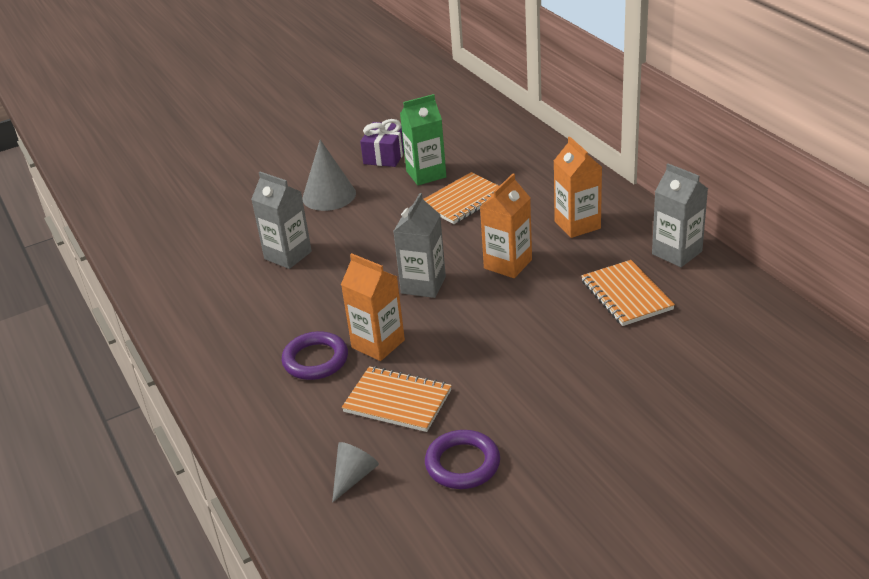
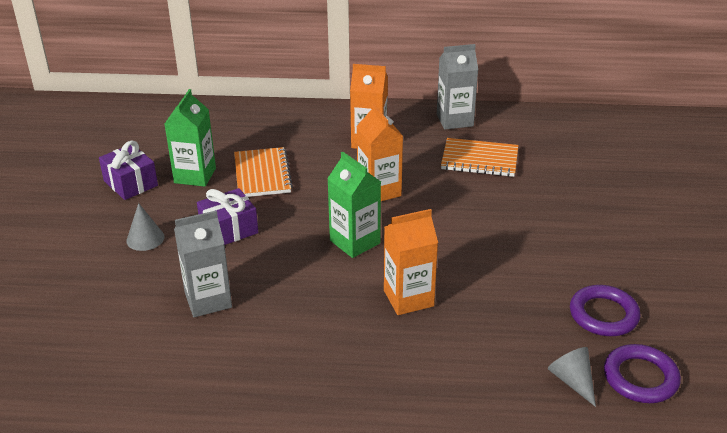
camera: 60 degrees left, 0 degrees up
(315, 360) = (392, 343): purple ring -> purple ring (640, 378)
(329, 195) = (145, 238): grey cone -> grey cone, size x0.61
(376, 222) = (229, 230): none -> purple gift
(397, 401) = (497, 318): orange notebook -> none
(423, 285) = (355, 242): grey carton -> green carton

